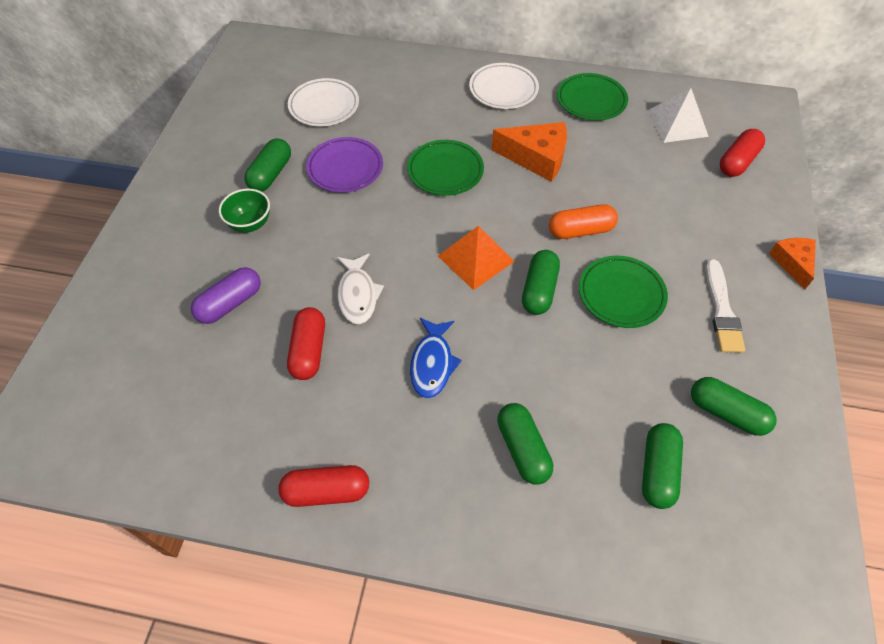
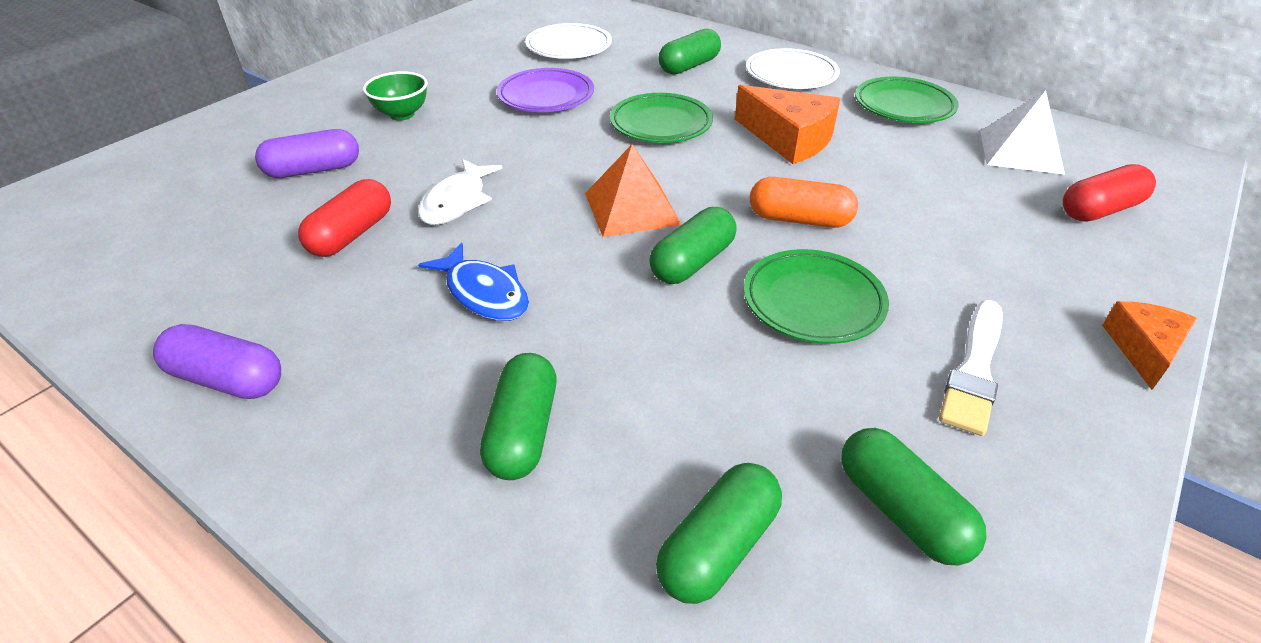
camera: 25 degrees right, 15 degrees down
(271, 174) = (462, 83): green capsule -> green capsule (689, 66)
(326, 491) = (227, 379): red capsule -> purple capsule
(432, 363) = (484, 293): blue fish -> blue fish turned 75 degrees counterclockwise

